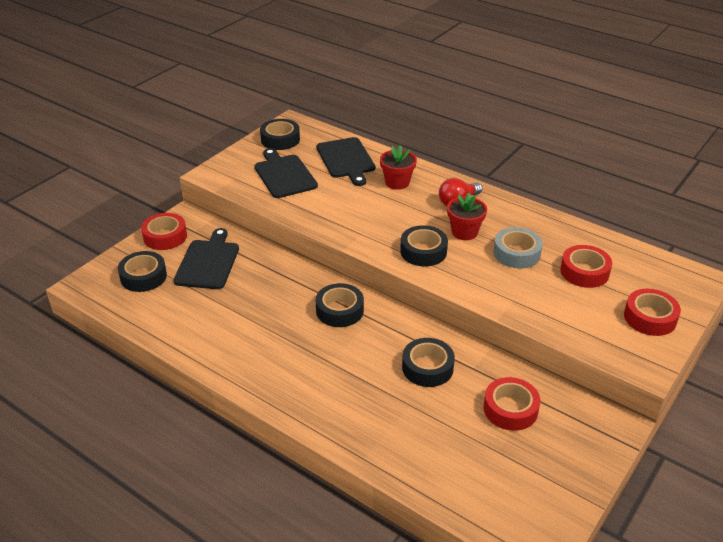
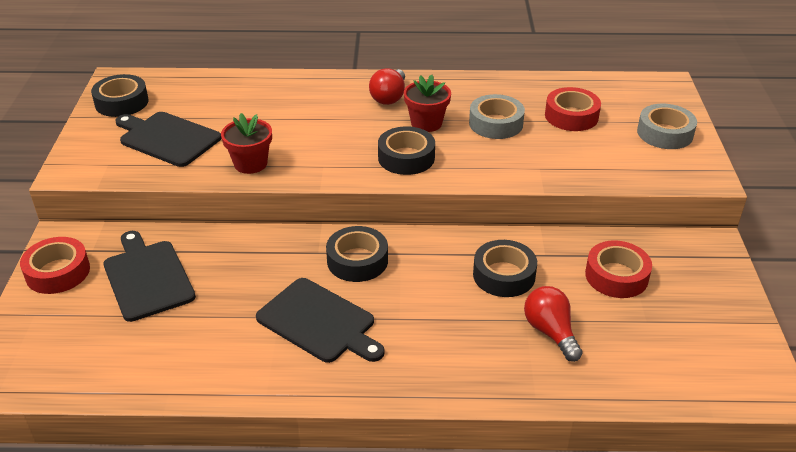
camera: 35 degrees left, 0 degrees up
(143, 276) = (75, 331): black tape -> none
(346, 160) = (225, 97): black cutting board -> black cutting board (319, 322)
(397, 182) = (306, 100): red flower pot -> red flower pot (250, 164)
(419, 422) = (550, 332): none -> red light bulb
(650, 318) = (665, 133): red tape -> grey tape

